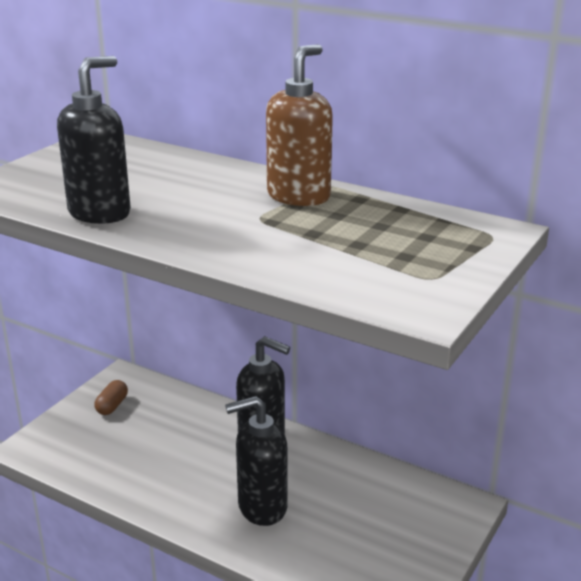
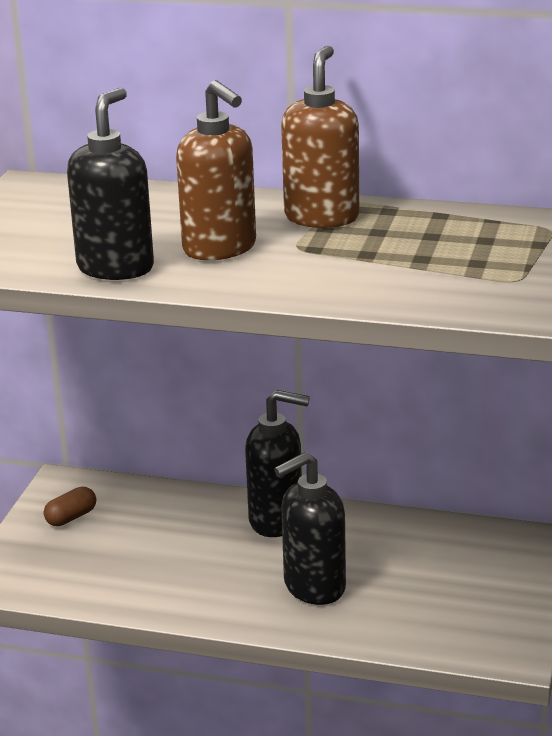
camera: 15 degrees left, 0 degrees up
(112, 406) = (71, 517): brown capsule -> brown capsule turned 45 degrees clockwise
(195, 210) = (220, 249): none -> brown soap dispenser

